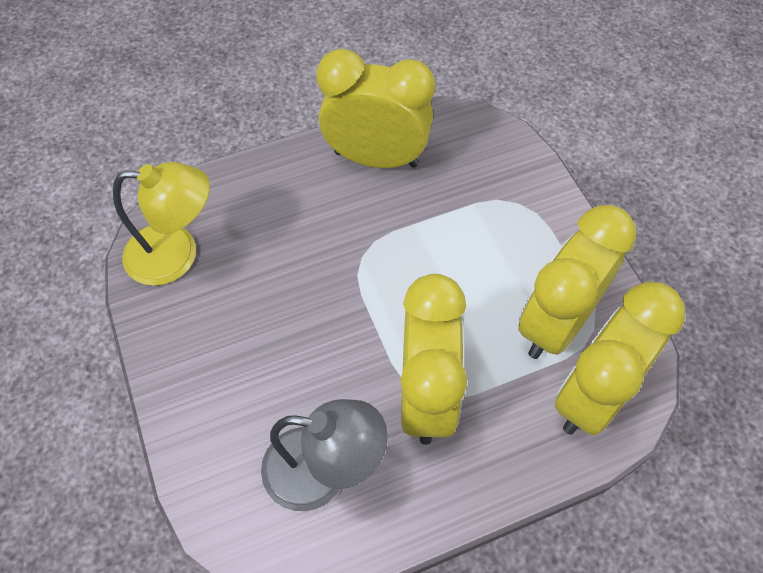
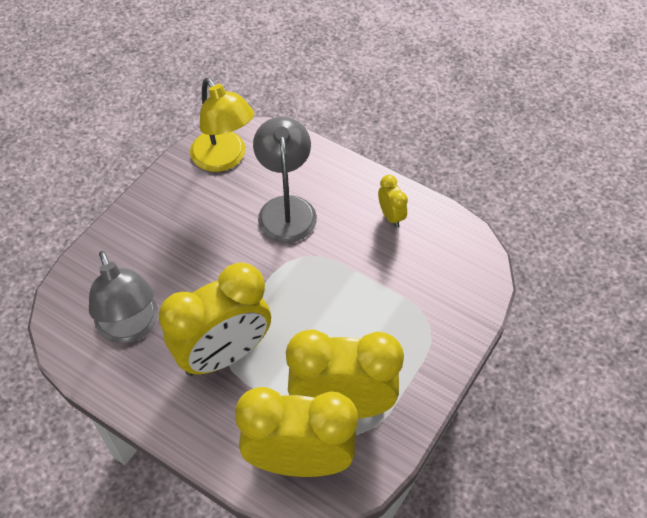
camera: 55 degrees right, 5 degrees down
(292, 236) = (286, 208): none -> grey lamp
(376, 158) = (391, 216): yellow clock -> yellow clock, size x0.43

